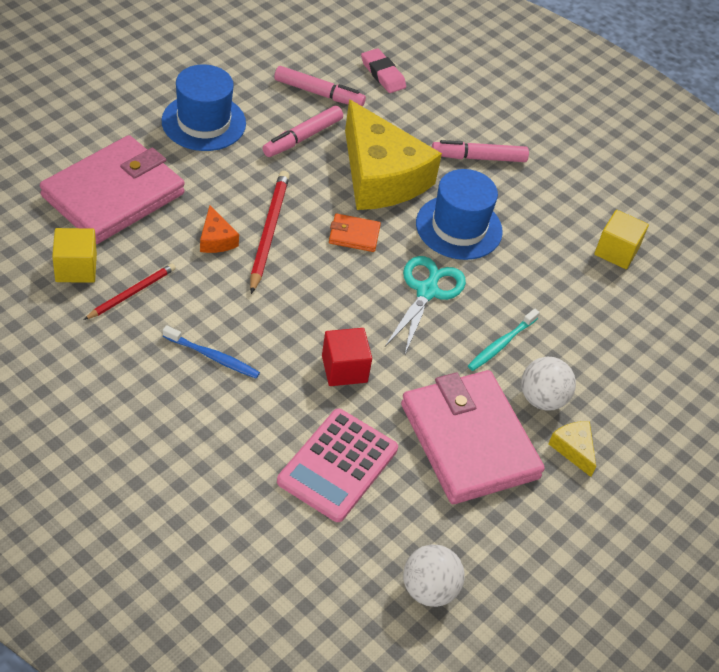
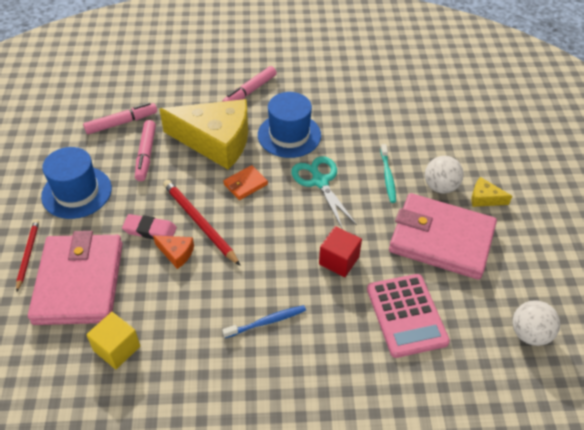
camera: 40 degrees left, 0 degrees up
(131, 293) = (171, 330): red pencil -> red pencil (28, 254)
(383, 74) = (142, 86): pink eraser -> pink eraser (150, 230)
(616, 251) = (371, 86): yellow cube -> none

